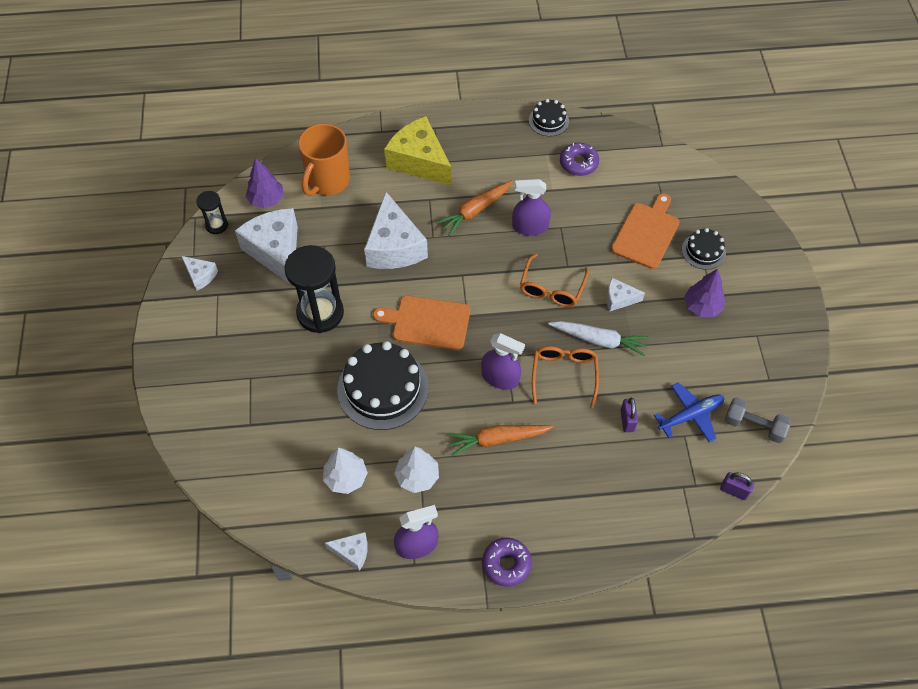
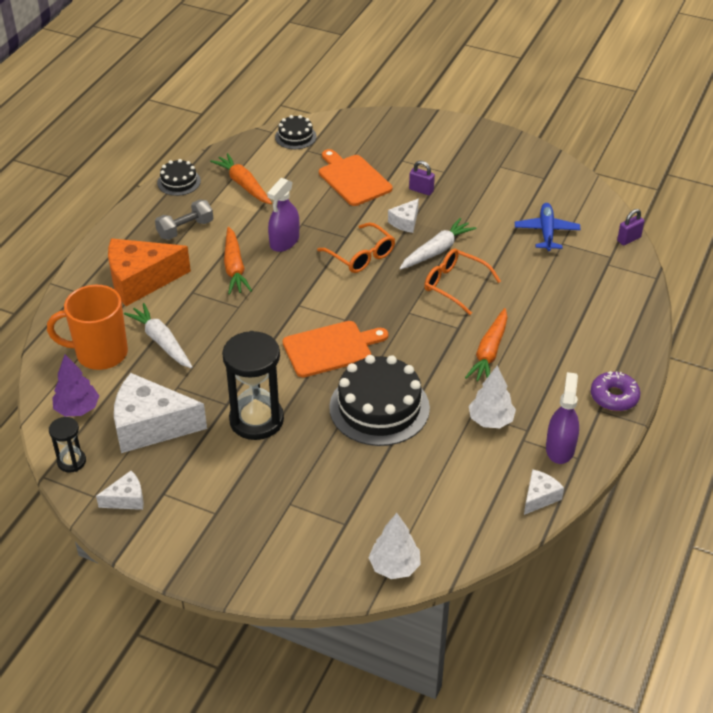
camera: 60 degrees left, 15 degrees down
(328, 181) = (100, 353): orange mug -> orange mug turned 120 degrees clockwise
(346, 478) = (457, 471): white tree -> white tree (394, 566)
(363, 210) = (161, 341): none -> white carrot
(394, 246) = (225, 337): white cheese -> none
(419, 161) = (141, 280): yellow cheese -> orange cheese
(427, 322) = (331, 348): orange cutting board -> orange cutting board turned 150 degrees counterclockwise
(500, 377) = (428, 325): purple spray bottle -> none
(578, 163) = (243, 185): purple donut -> orange carrot
(627, 420) = (526, 268): purple padlock -> purple padlock (421, 190)
(702, 307) = (450, 181): purple tree -> none
(703, 251) = (398, 157): black cake -> black cake (295, 137)
(754, 426) = (579, 204): grey dumbbell -> grey dumbbell (185, 229)

